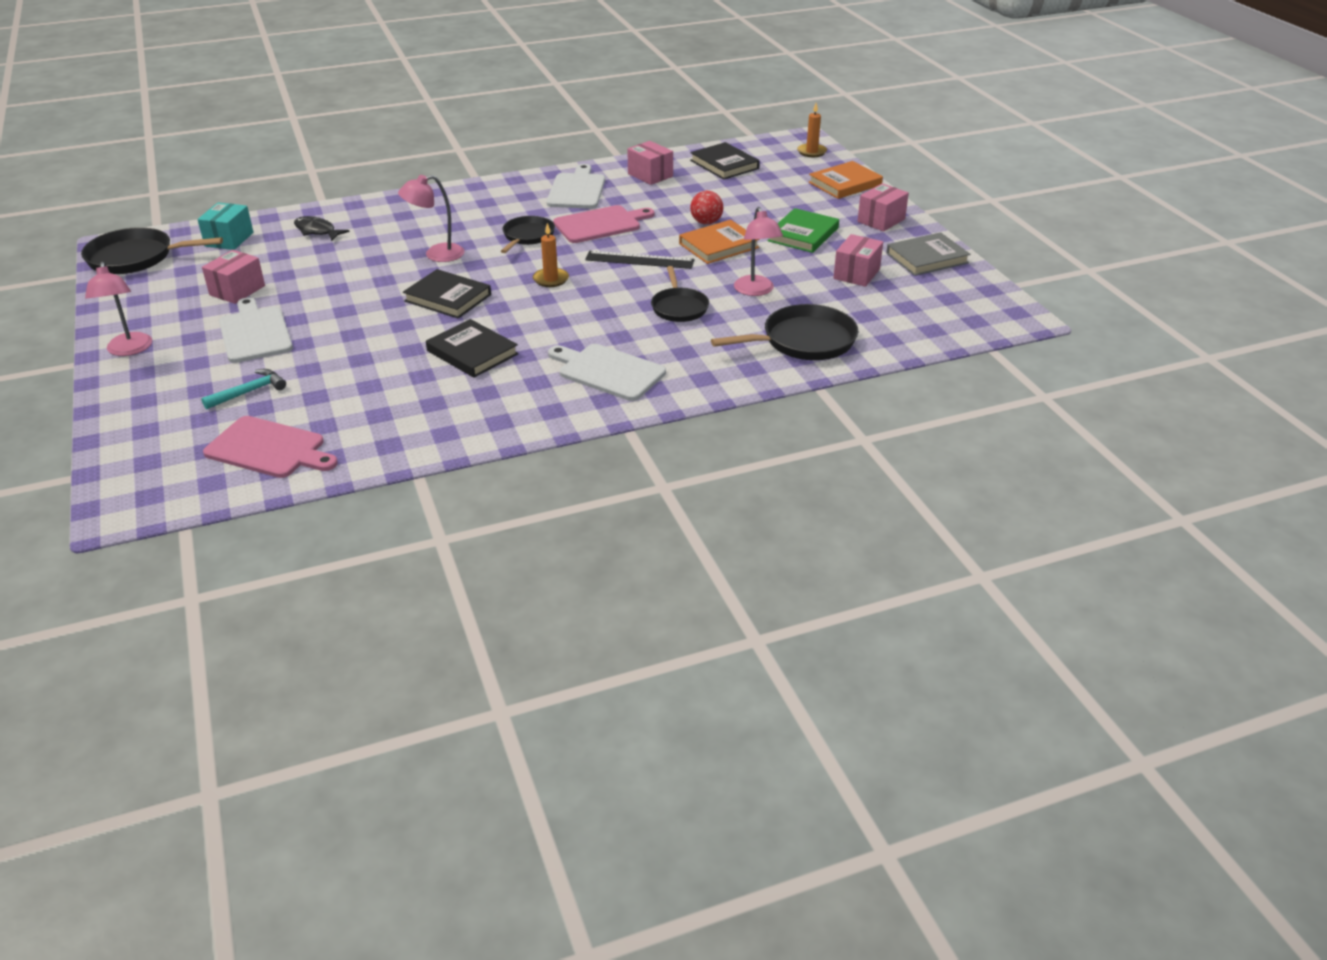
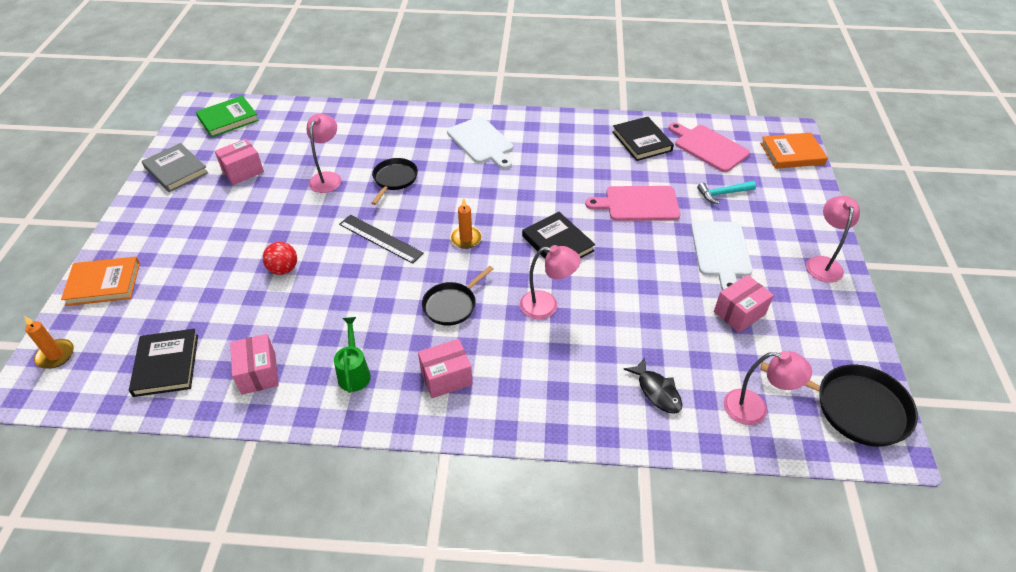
camera: 155 degrees left, 10 degrees up
(229, 239) = (755, 409): turquoise box -> pink lamp
(472, 352) = (561, 183): black book -> black book (641, 141)
(576, 190) = (354, 372): white cutting board -> green watering can
(600, 224) = (375, 300): pink cutting board -> pink cutting board (638, 204)
(719, 246) = (304, 235): orange book -> orange book (792, 153)
(803, 234) = (226, 226): green book -> green book (228, 119)
(804, 341) = (344, 128): black pan -> none
(881, 220) = (147, 221): pink box -> pink box (446, 377)
(927, 258) = (176, 170): grey book -> grey book turned 45 degrees clockwise

